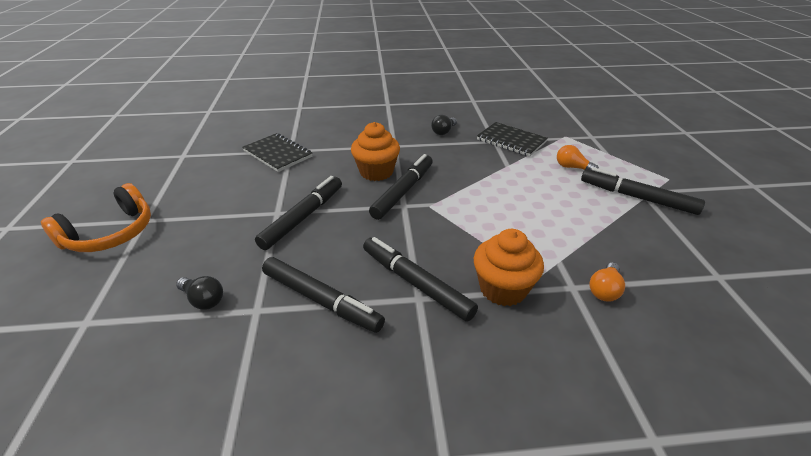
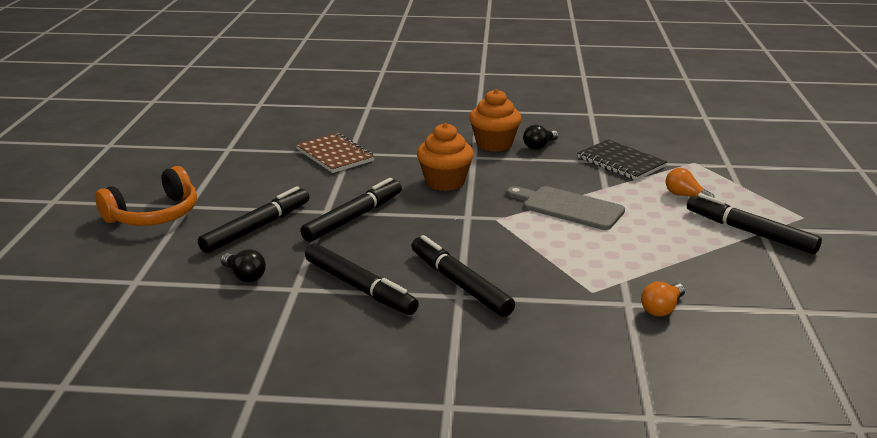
camera: 10 degrees right, 10 degrees down
(277, 154) = (334, 155): black notebook -> brown notebook
(403, 191) = (470, 203): black marker -> black marker (257, 228)
(485, 188) = (568, 207): none -> grey cutting board
(503, 289) = (550, 297): orange cupcake -> orange cupcake (494, 144)

